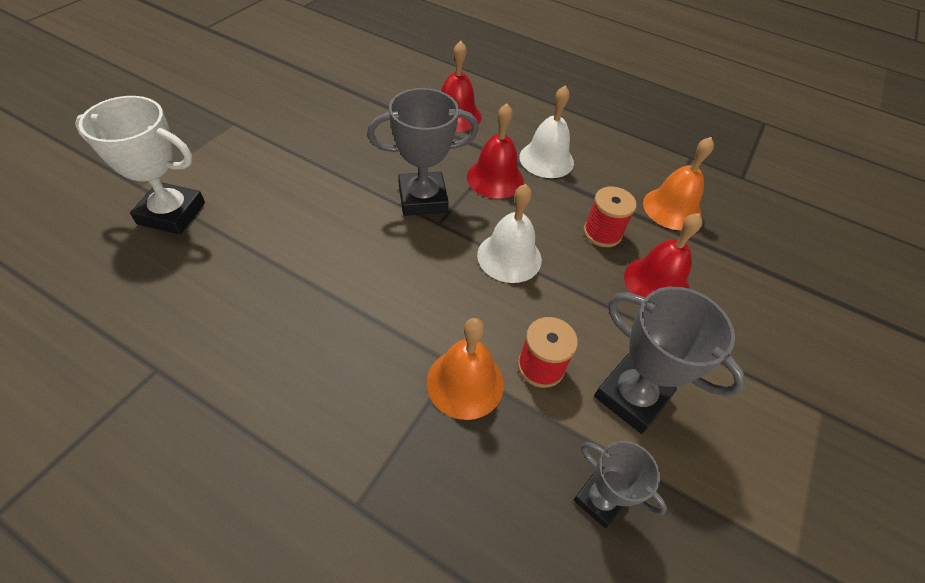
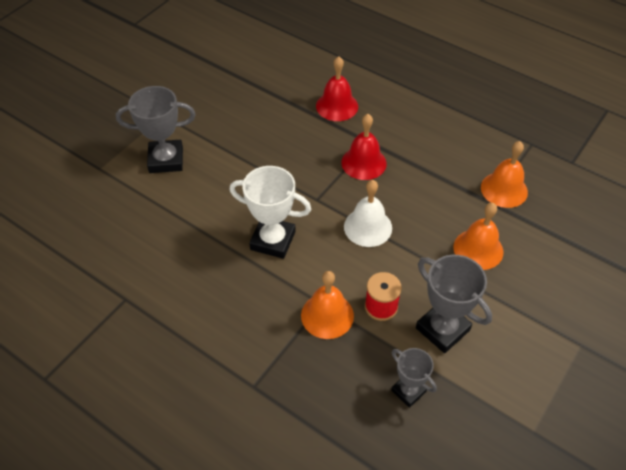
camera: 10 degrees right, 0 degrees up
(171, 213) = (124, 190): white trophy -> white trophy (273, 240)
(422, 199) = (306, 180): grey trophy -> grey trophy (166, 160)
(546, 159) = (407, 146): white bell -> none
(602, 233) = (443, 209): red spool -> none
(656, 282) = (478, 249): red bell -> orange bell

